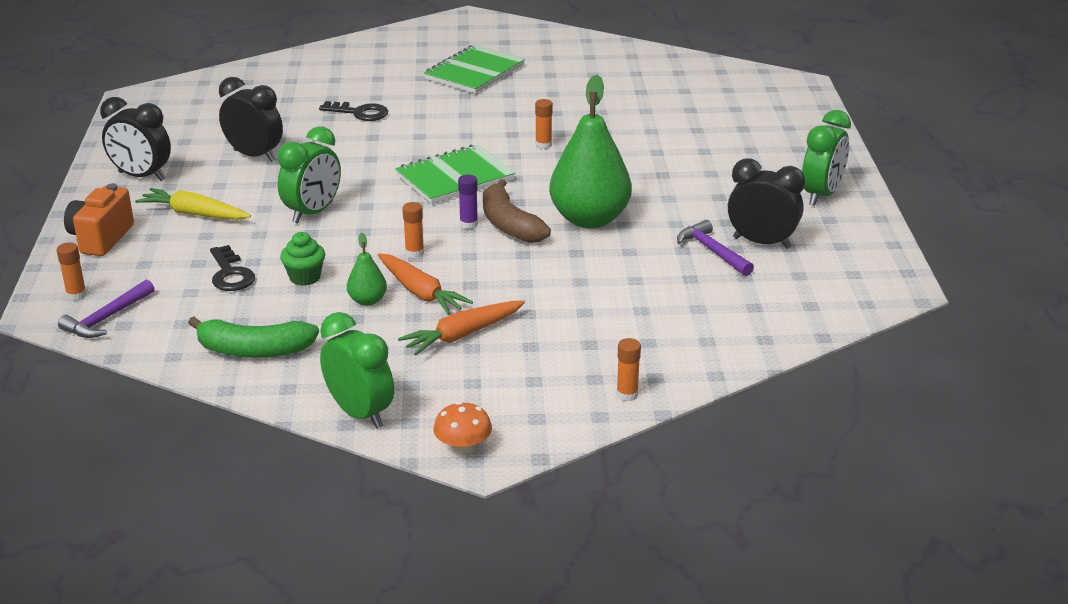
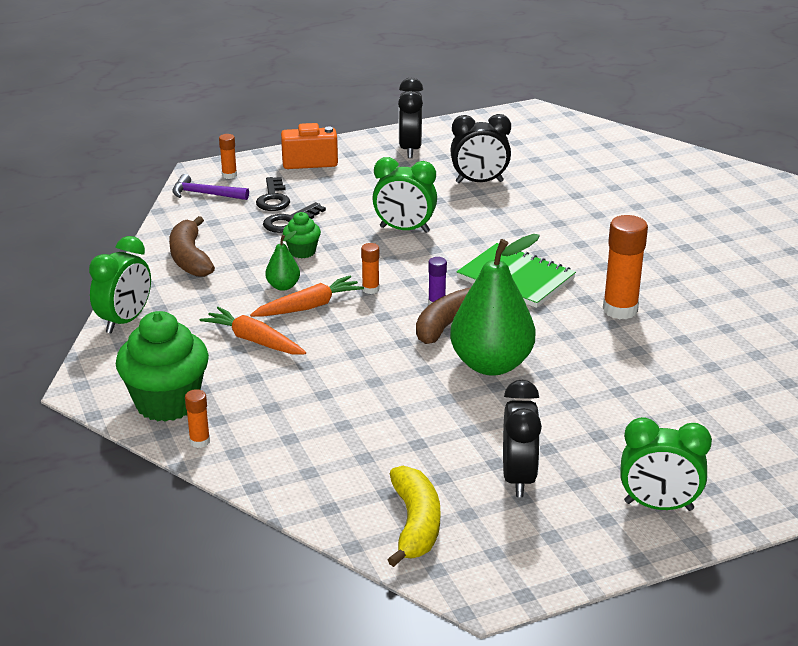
camera: 70 degrees right, 0 degrees up
(194, 214) = (368, 184): yellow carrot -> none
(254, 350) = (190, 258): green banana -> brown banana
(255, 156) = (479, 182): black clock -> black clock turned 75 degrees clockwise
(359, 113) = (598, 206): black key -> black key (273, 198)
(420, 293) = (308, 307): orange carrot -> orange carrot turned 150 degrees counterclockwise
(463, 446) = (97, 375): orange mushroom -> none
(474, 72) = (739, 241): green notebook -> none
(543, 145) = (620, 310): orange glue stick -> orange glue stick, size x1.97
(546, 406) = (167, 403): none -> green cupcake
(712, 251) = (479, 449): purple hammer -> none
(804, 301) = (415, 524): none -> yellow banana

